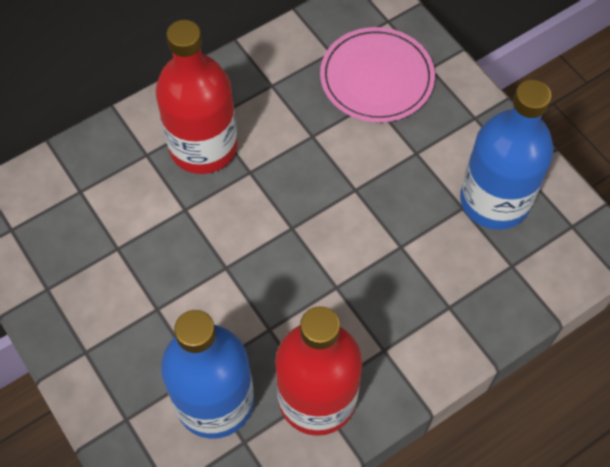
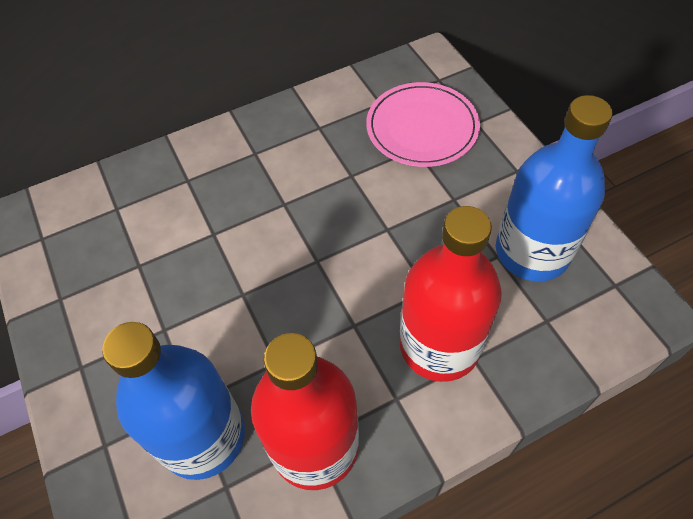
camera: 10 degrees right, 5 degrees down
(203, 147) = (243, 177): red bottle -> red bottle (439, 345)

